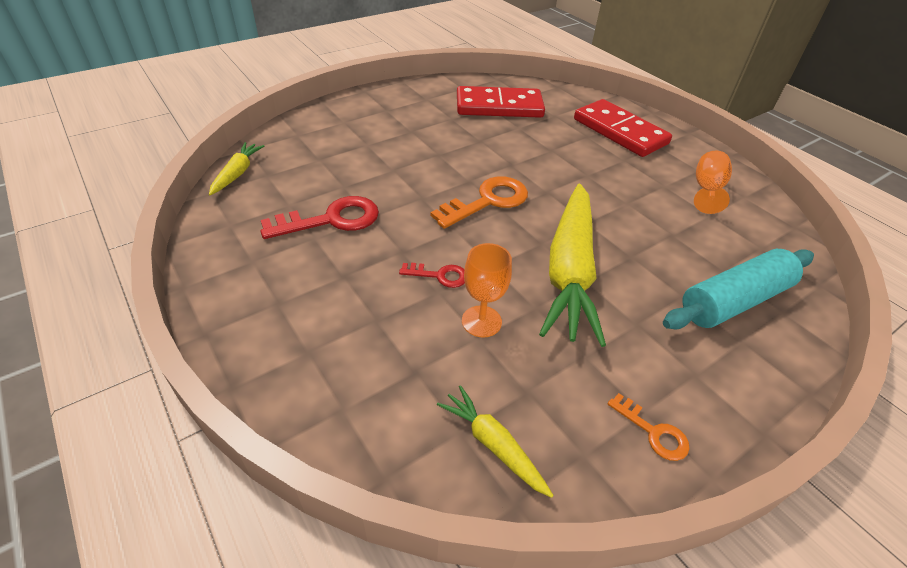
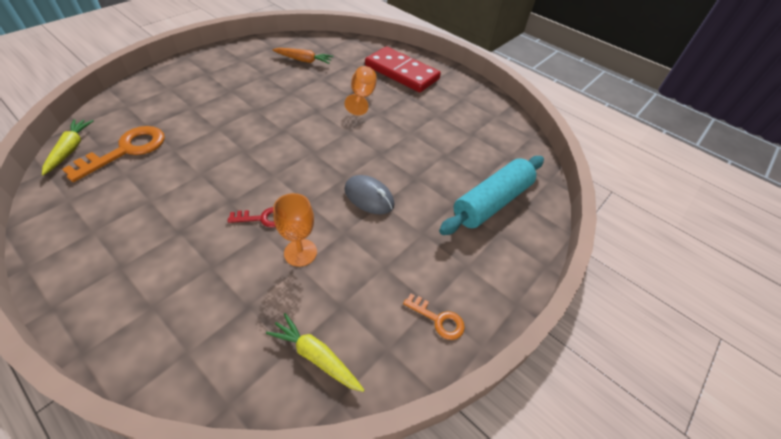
camera: 15 degrees left, 5 degrees up
(331, 220) = (163, 182): red key -> none
(488, 201) = (299, 146): orange key -> orange key (126, 150)
(499, 106) = (304, 60): red domino -> orange carrot
(570, 271) = (369, 197): yellow carrot -> grey mouse
(706, 190) = (468, 114): orange goblet -> orange goblet (362, 97)

